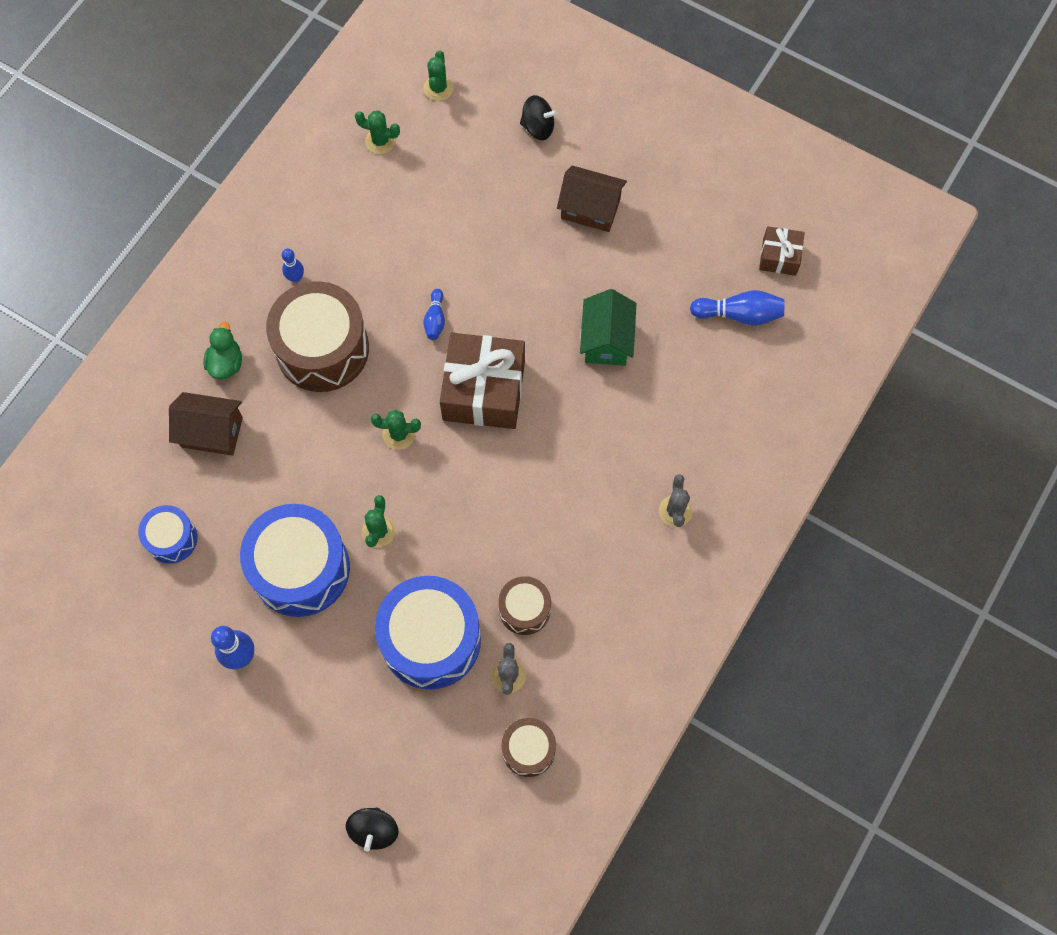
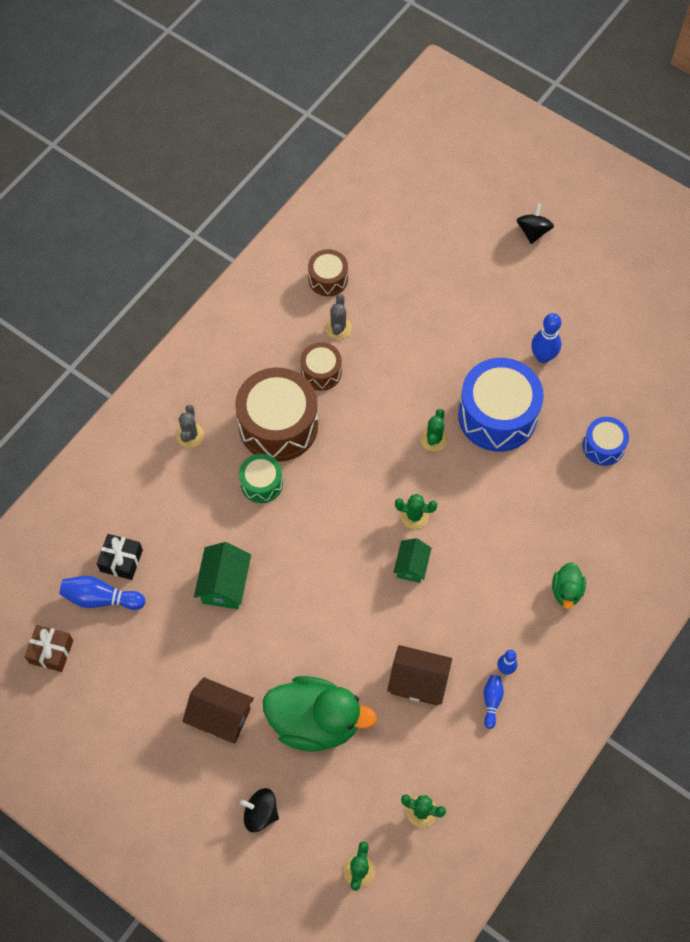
camera: 175 degrees left, 5 degrees down
(212, 432) = (575, 530): brown house -> brown house (418, 682)
(322, 349) = (480, 597): brown drum -> brown drum (278, 425)
(374, 830) = (443, 239): black spinning top -> black spinning top (533, 231)
(400, 377) = (411, 566): none -> green house
(431, 639) = (395, 357): blue drum -> none
(435, 319) = (377, 616): blue bowling pin -> blue bowling pin (491, 701)
(484, 390) = (338, 548): brown gift -> none
(492, 211) = (315, 722): none -> green duck
(581, 458) = (261, 483): none -> green drum
(726, 356) = (121, 560): none -> black gift

